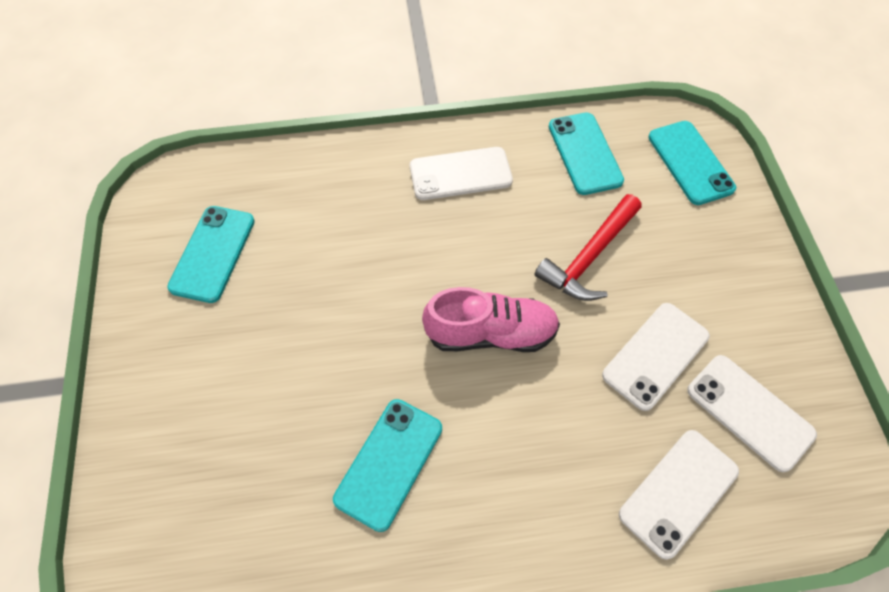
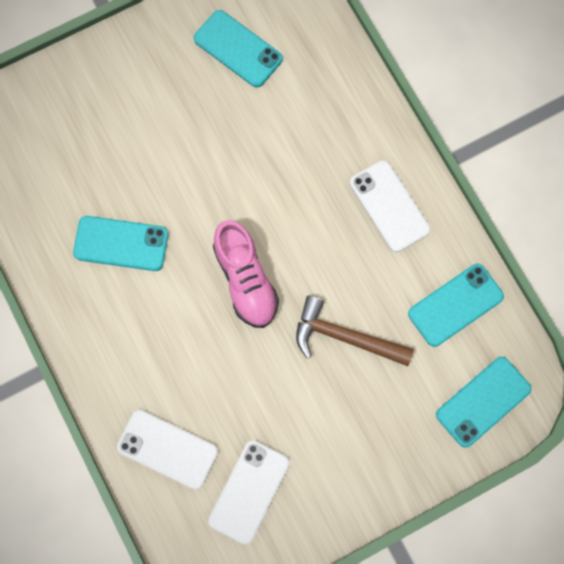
camera: 70 degrees right, 15 degrees up
(213, 254) = (238, 49): turquoise phone -> turquoise phone turned 45 degrees clockwise
(589, 257) = (344, 337): red hammer -> brown hammer
(655, 355) = (272, 410): white phone -> none

